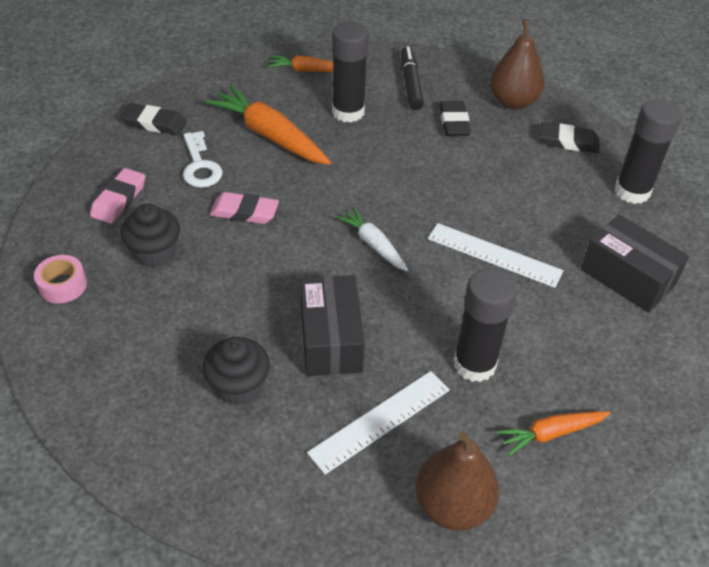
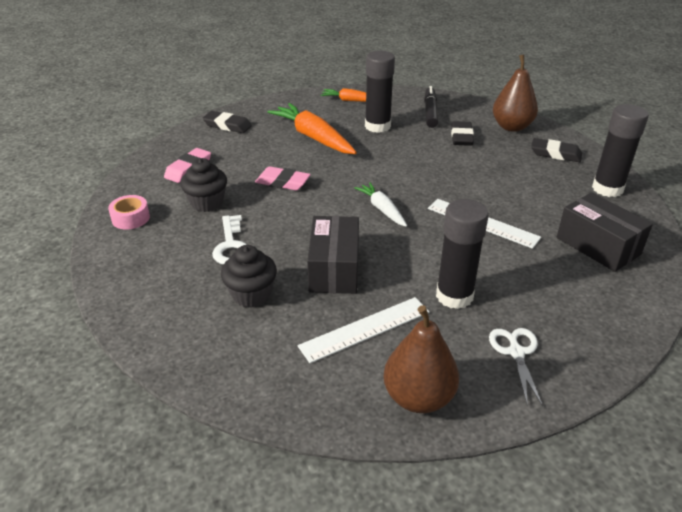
camera: 10 degrees right, 10 degrees down
(200, 165) = (255, 152): white key -> white key (231, 245)
(551, 434) = (516, 352): orange carrot -> white scissors

